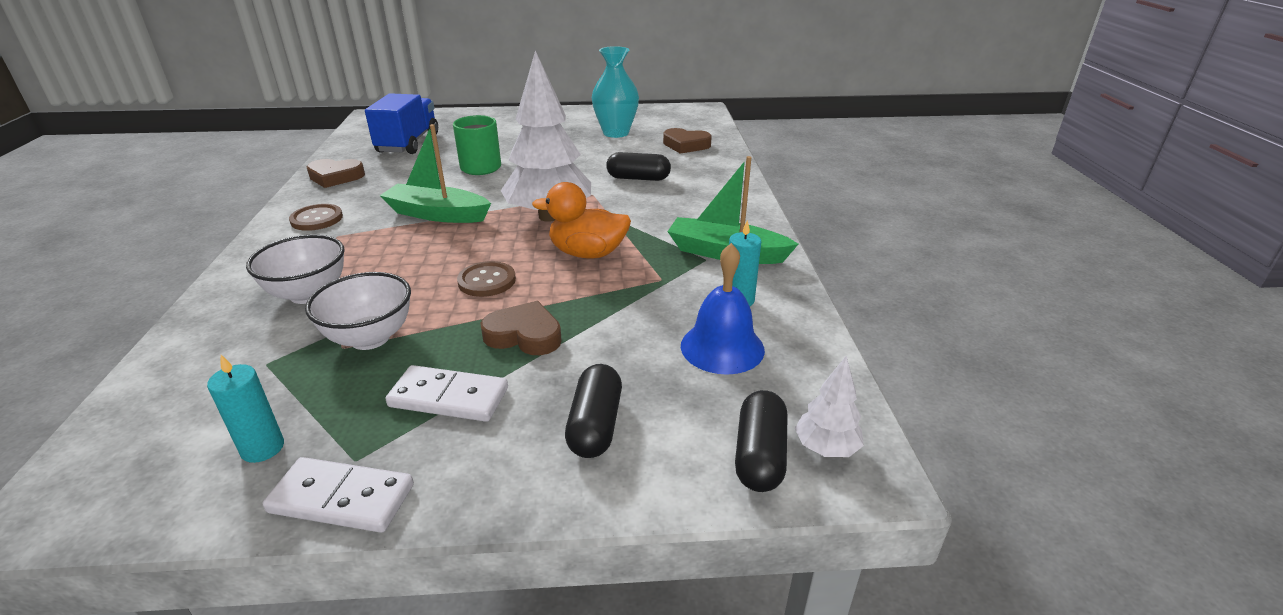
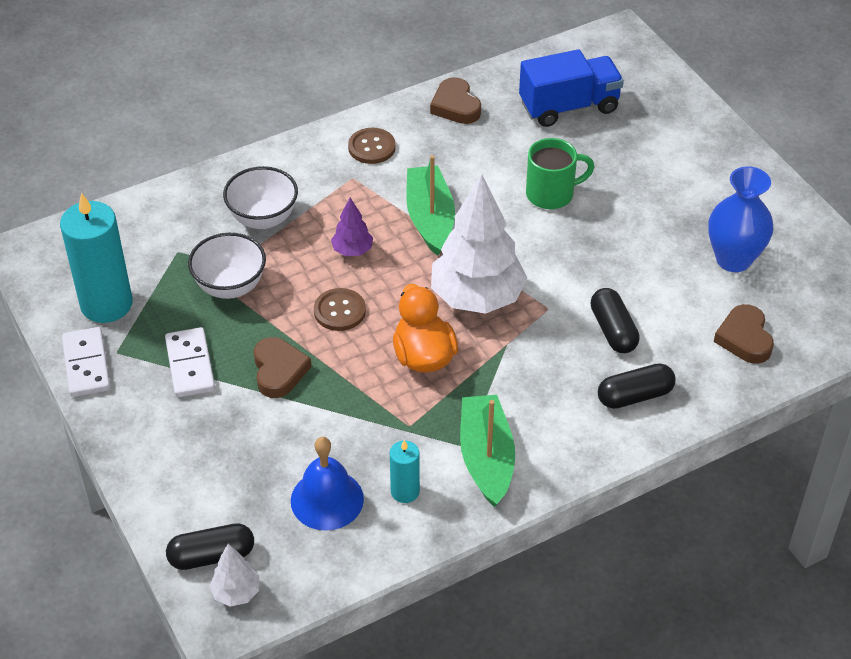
camera: 65 degrees right, 15 degrees up
(262, 448) = (106, 304): turquoise candle -> turquoise candle, size x1.99
(422, 257) = (352, 250): none -> purple tree
(595, 425) = (200, 455): black capsule -> black capsule (635, 396)
(616, 133) = (733, 259): turquoise vase -> blue vase

